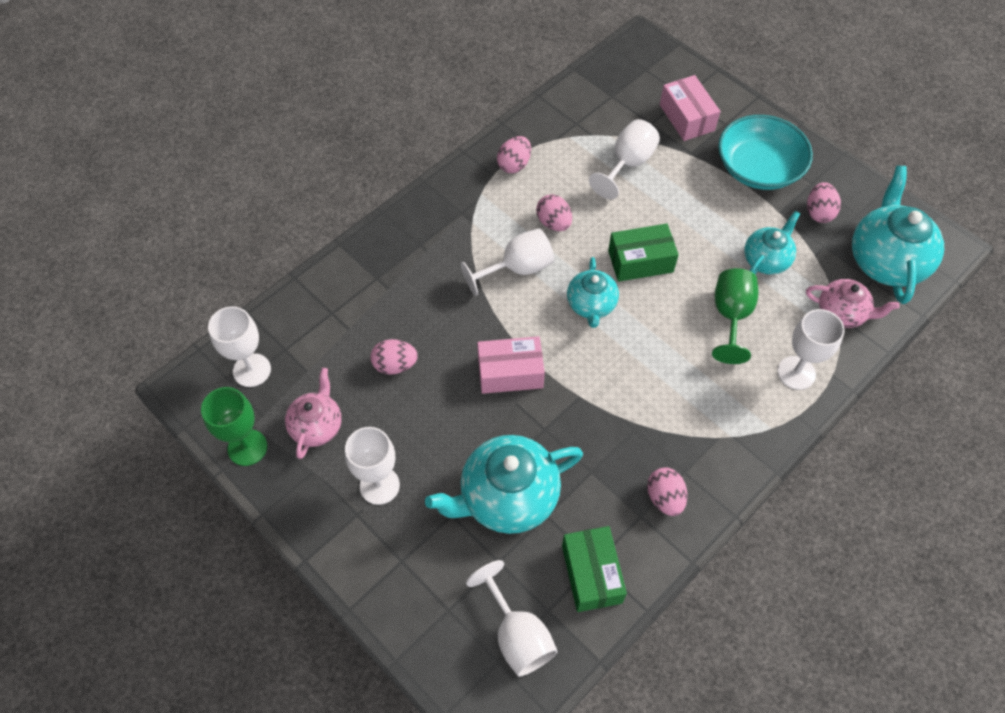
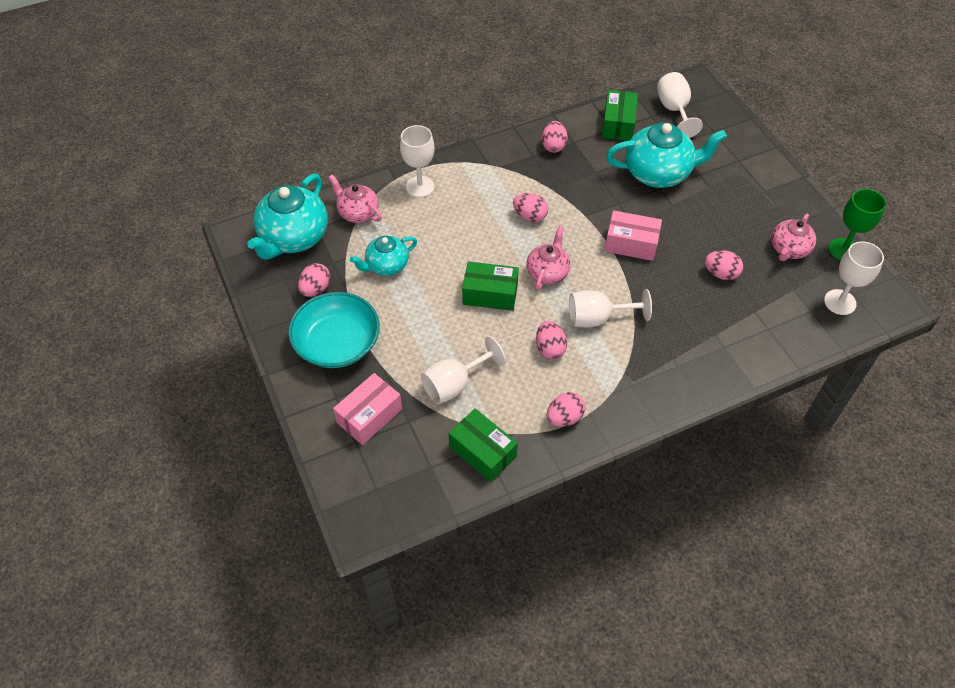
camera: 160 degrees left, 5 degrees down
(379, 485) = (746, 202): white goblet -> none
(574, 118) = (482, 452): none -> green box
(591, 305) = (547, 272): turquoise teapot -> pink teapot
(644, 373) = (530, 216): none -> pink egg
(687, 117) = (369, 416): pink box -> pink box turned 45 degrees clockwise
(731, 316) = (442, 234): green goblet -> none

